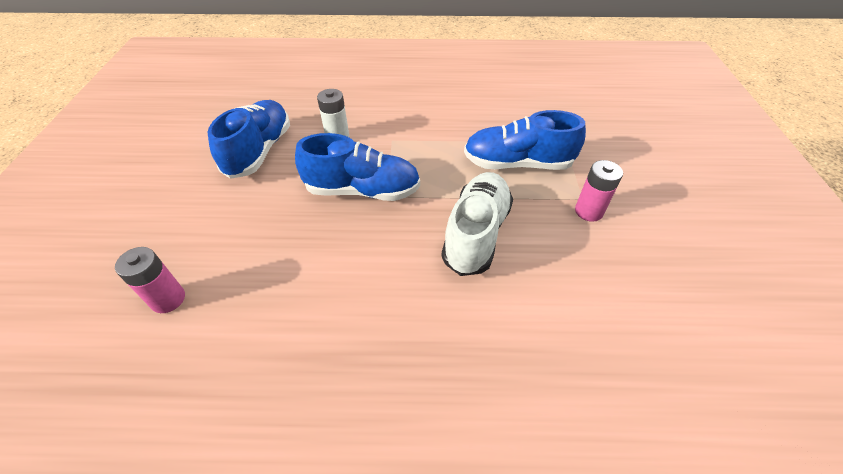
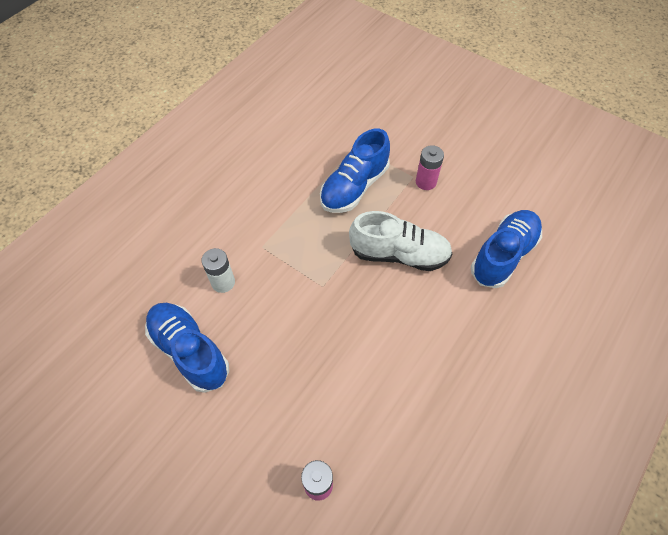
camera: 55 degrees left, 10 degrees up
(362, 190) = (303, 298): blue shoe -> blue shoe (503, 255)
(476, 234) = (399, 254): white shoe -> white shoe turned 135 degrees clockwise

